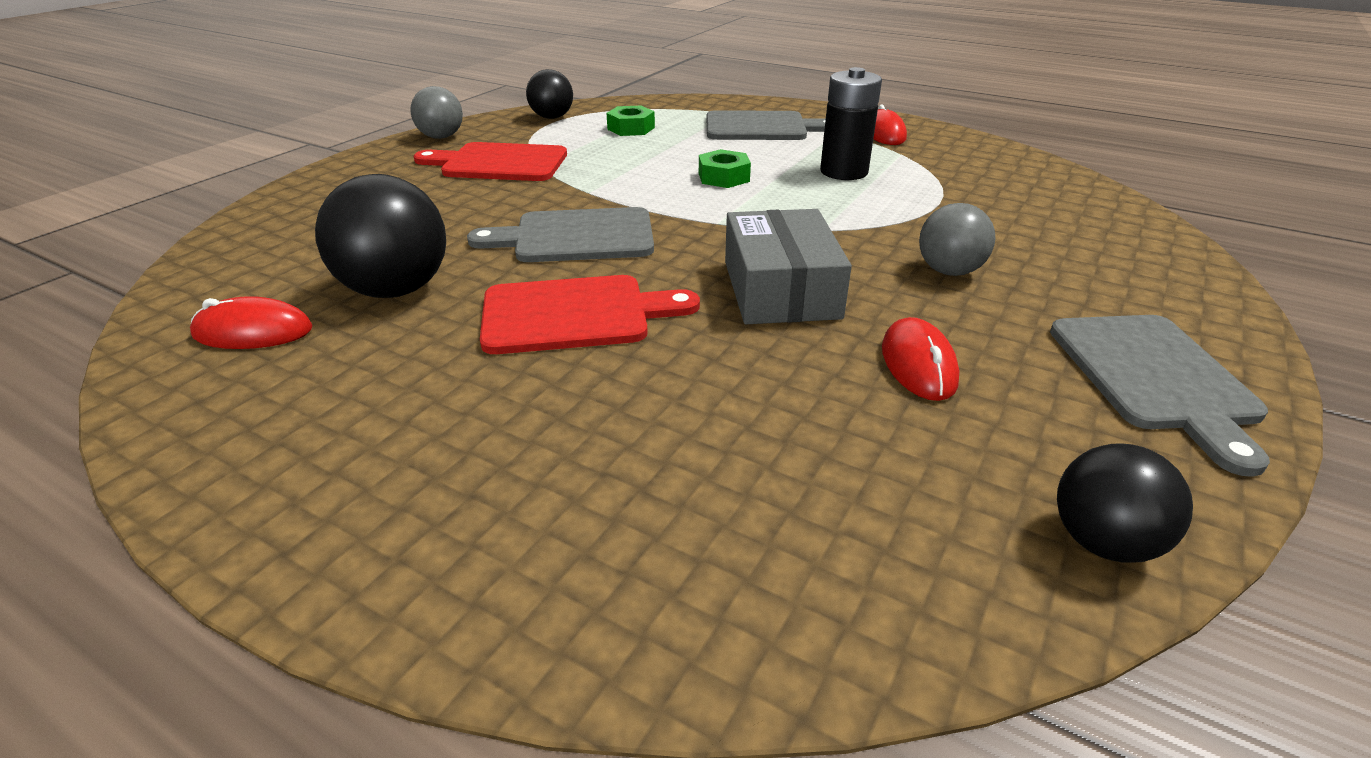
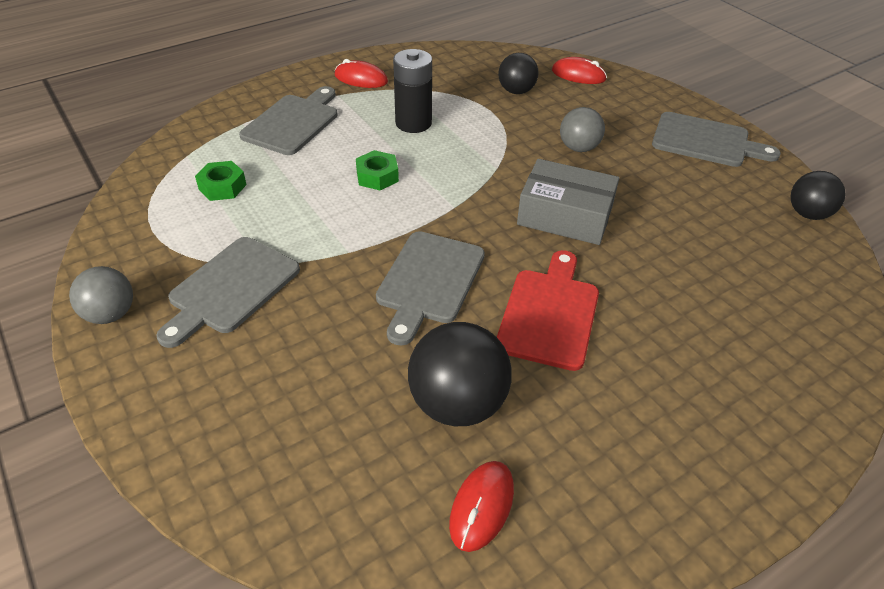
camera: 65 degrees left, 10 degrees up
(499, 163) = (230, 288): red cutting board -> grey cutting board
(552, 117) = (137, 224): black ball -> black ball (516, 91)
(918, 364) = (667, 202): red mouse -> red mouse (578, 75)

